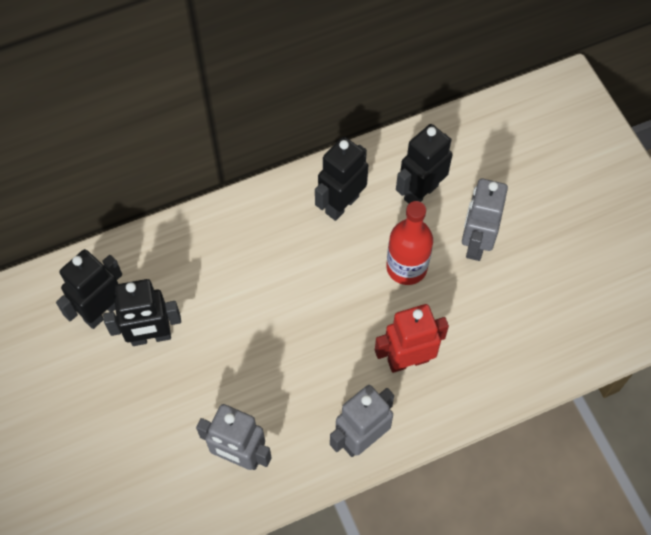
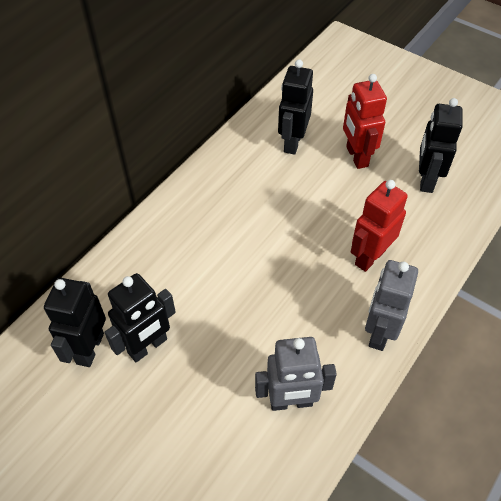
camera: 30 degrees left, 10 degrees down
(341, 204) = (240, 176): black robot -> black robot (426, 180)
(406, 267) = (320, 195): red bottle -> none
(475, 243) = (356, 157): grey robot -> red robot

